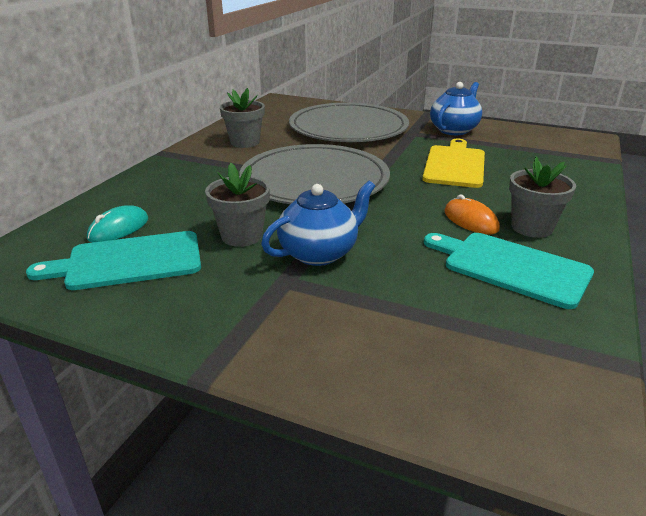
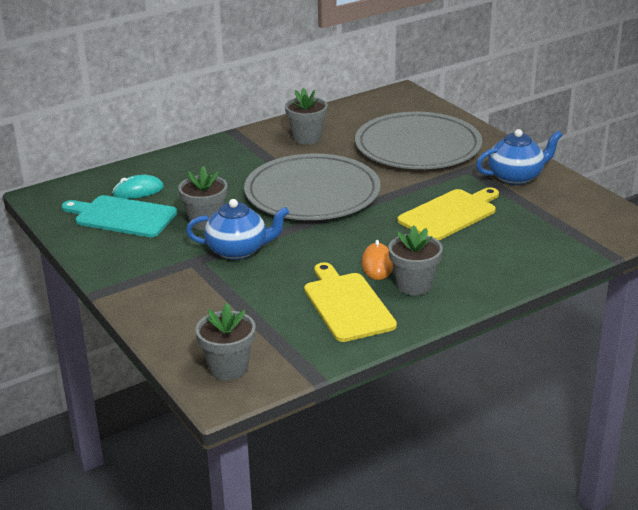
camera: 35 degrees right, 0 degrees up
(511, 267) = (347, 305): turquoise cutting board -> yellow cutting board
(522, 404) = (228, 368): none -> grey flower pot

